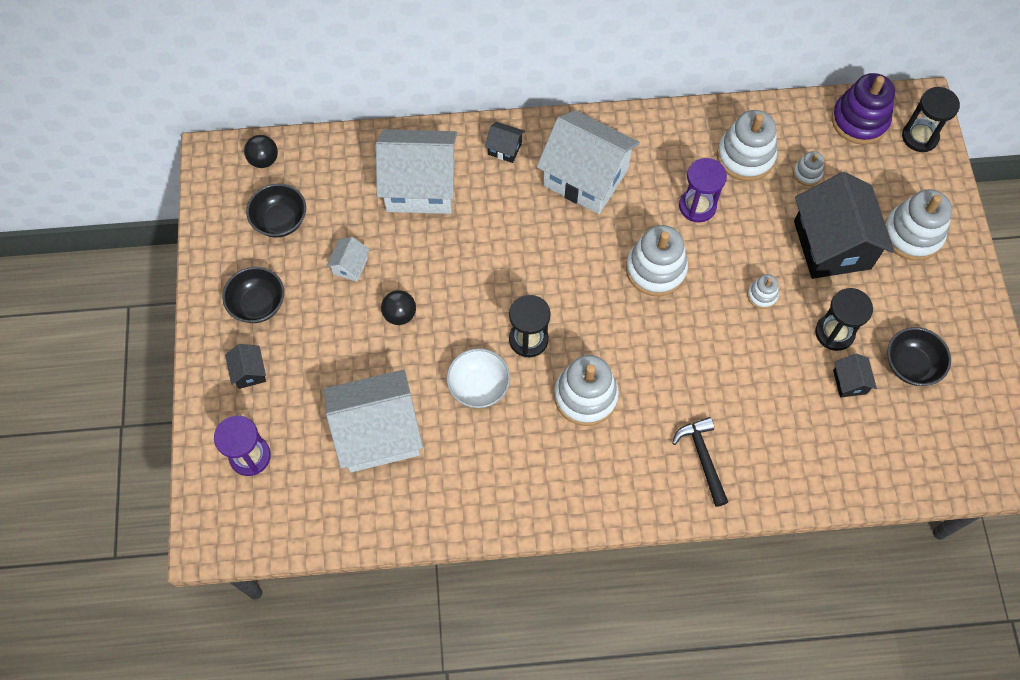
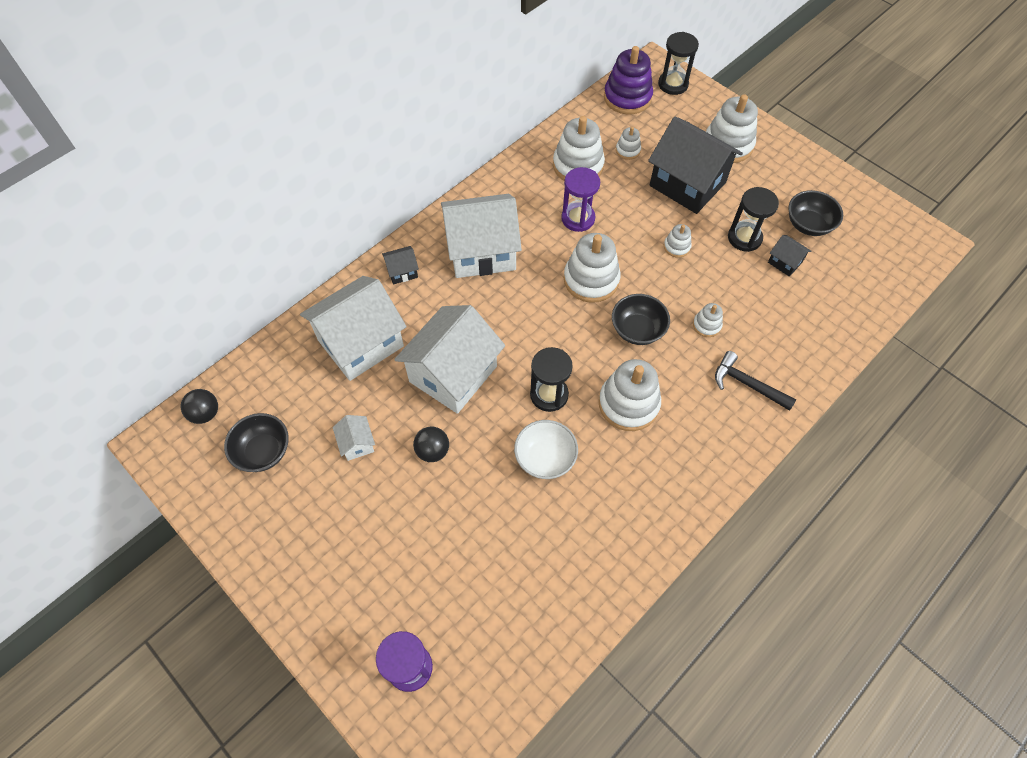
camera: 40 degrees left, 5 degrees down
(249, 372) = (345, 596): black house -> none
(258, 304) = (303, 533): black bowl -> black bowl (637, 330)
(378, 433) = (500, 558): white house -> white house (453, 374)
(718, 383) = (706, 325): none -> white stacking toy

